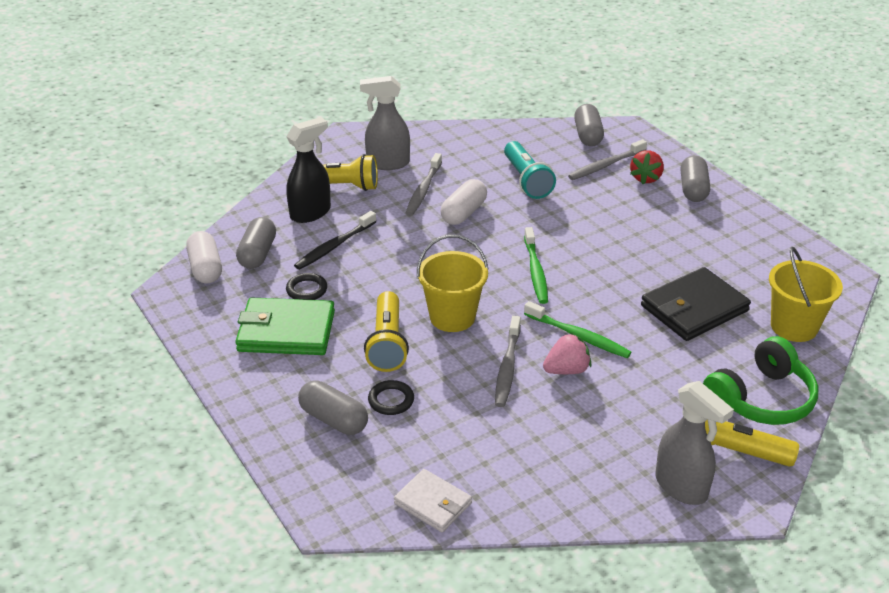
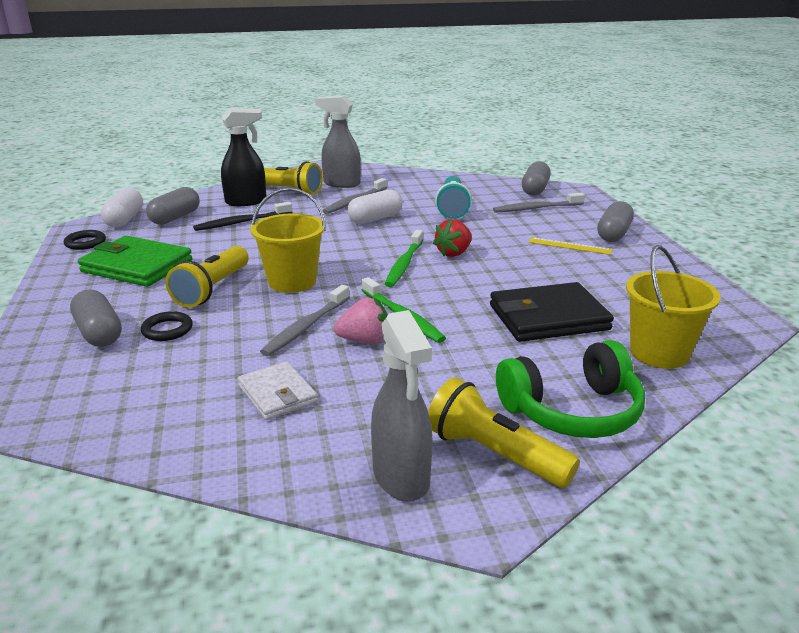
camera: 20 degrees right, 10 degrees down
(306, 290) = (187, 244): black ring -> black ring (85, 243)
(433, 503) = (107, 423): white wallet -> white wallet (277, 394)
(646, 178) = (570, 221): red strawberry -> red strawberry (454, 253)
(664, 214) = (569, 246): none -> yellow ruler

